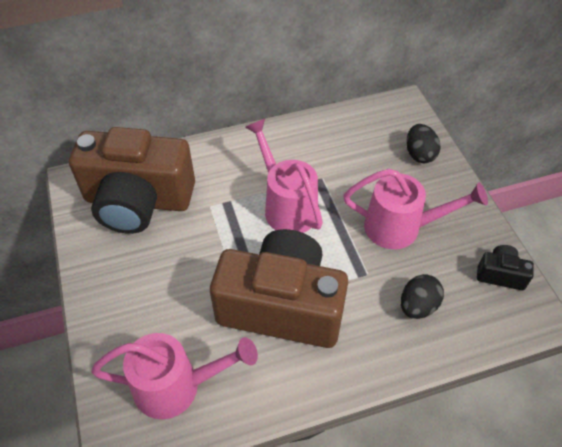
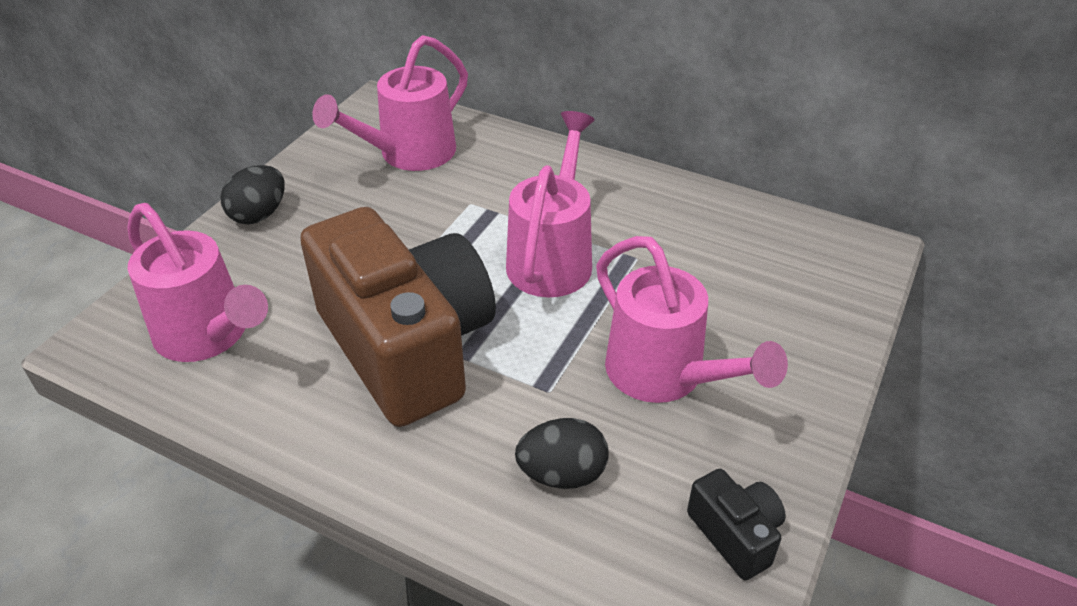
camera: 45 degrees right, 10 degrees down
(138, 201) = (408, 154): brown camera -> pink watering can
(419, 154) = (811, 316): black egg -> black egg (259, 214)

